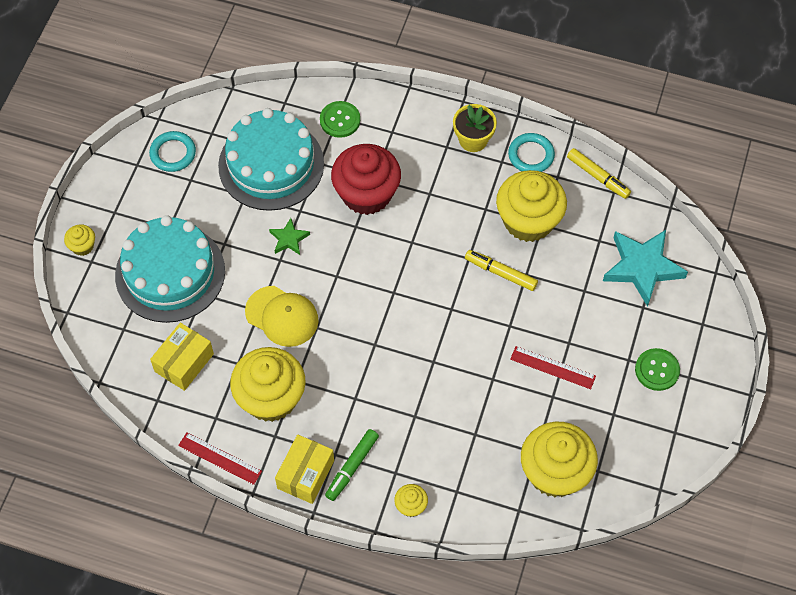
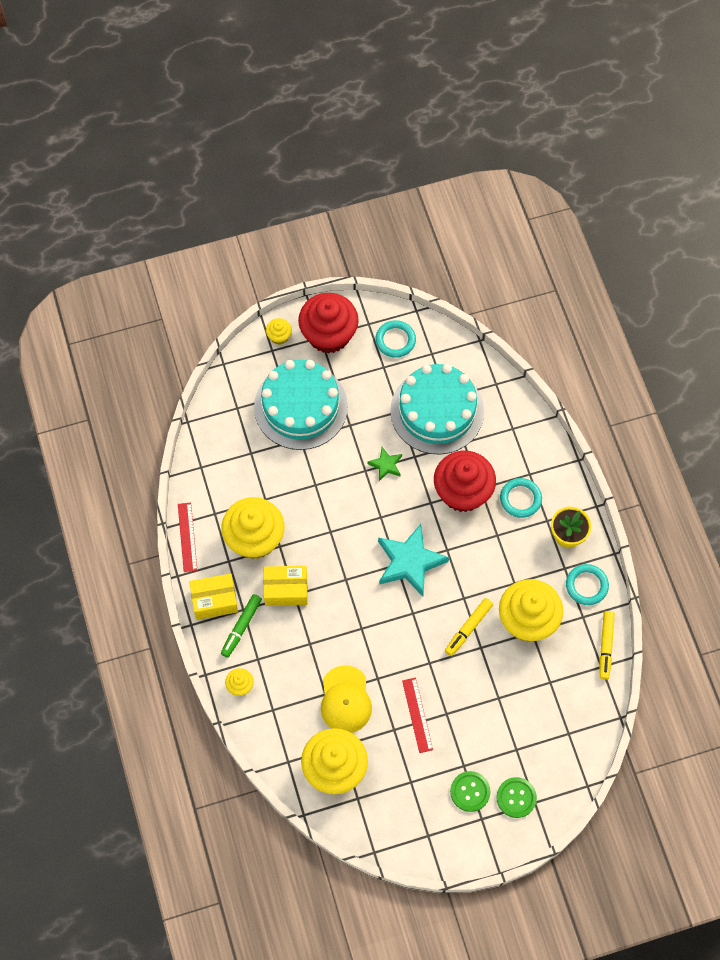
camera: 55 degrees right, 5 degrees up
(118, 204) = (329, 335): none -> red cupcake
(184, 363) = (240, 464): yellow box -> yellow box (286, 590)
(282, 316) = (322, 503): yellow cap -> yellow cap (345, 700)
(340, 120) = (511, 431): green button -> green button (516, 798)
(352, 467) = (241, 627): green marker -> green marker turned 60 degrees counterclockwise
(410, 153) = (520, 499): none -> turquoise ring
(500, 273) = (468, 628): yellow marker -> yellow marker turned 135 degrees counterclockwise
(642, 267) = (550, 728): turquoise star -> turquoise star (410, 562)

